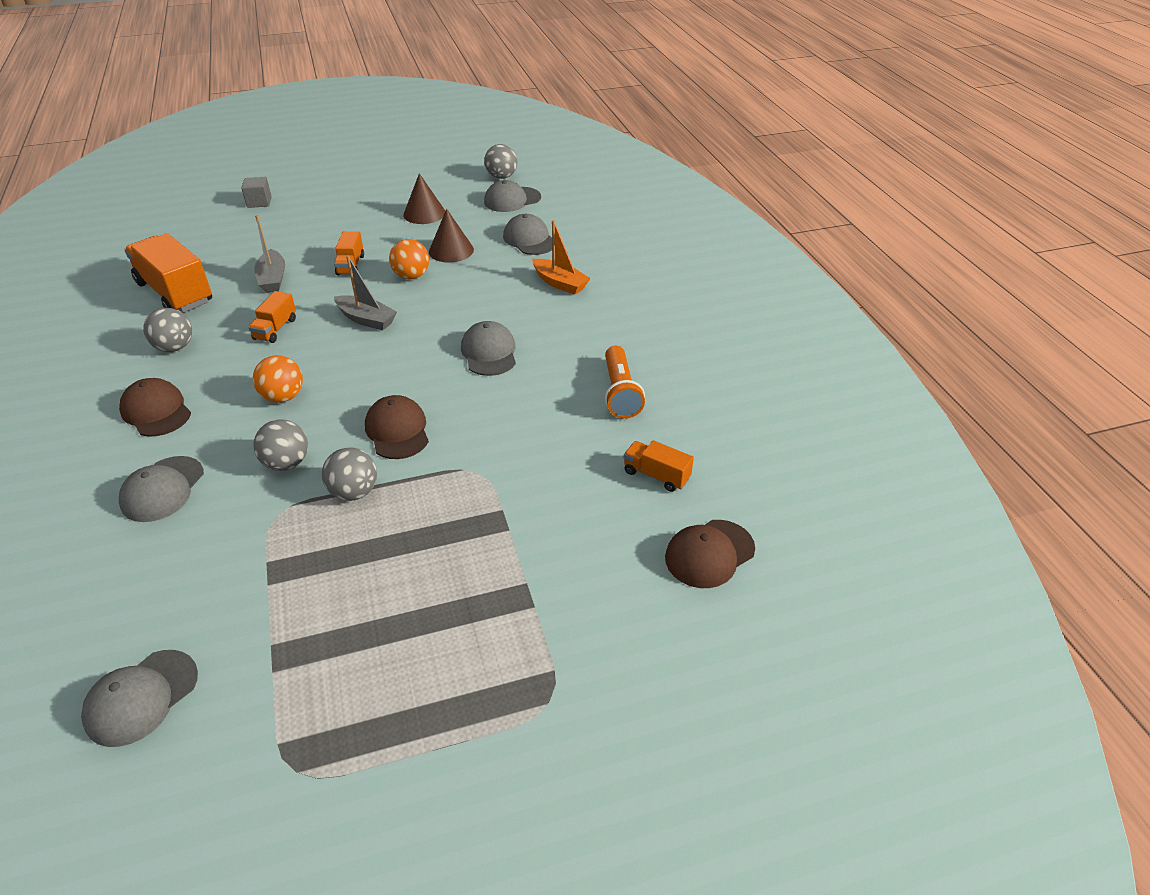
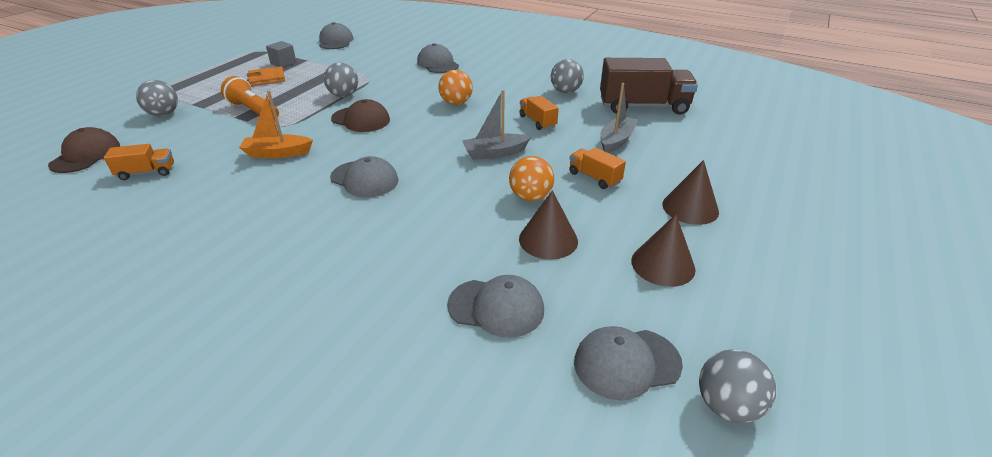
camera: 135 degrees right, 5 degrees down
(156, 411) = (505, 75): brown cap -> none
(175, 293) = (643, 106): orange truck -> brown truck
(259, 202) = (799, 180): grey cube -> grey cube (283, 63)
(273, 279) = (616, 141): grey boat -> grey boat turned 90 degrees clockwise
(286, 463) = (398, 88): grey ball -> grey ball (164, 114)
(348, 223) = (690, 208): none -> brown cone
(385, 616) = (267, 79): none -> orange wallet
(512, 200) = (626, 363): grey cap -> grey cap turned 120 degrees counterclockwise
(560, 283) = (382, 270): orange boat -> orange boat (277, 153)
(620, 392) = (215, 205): orange flashlight -> orange flashlight (253, 111)

